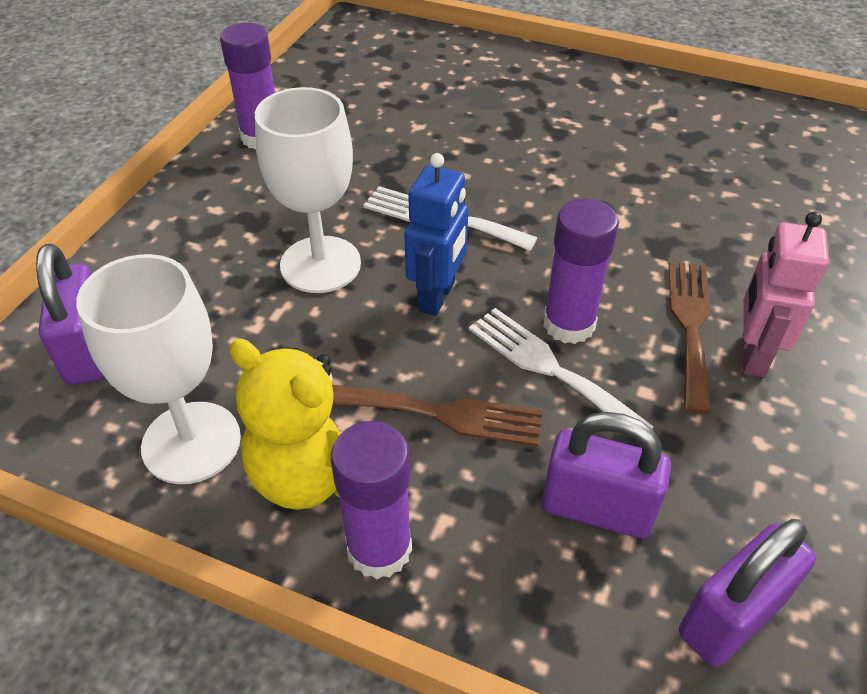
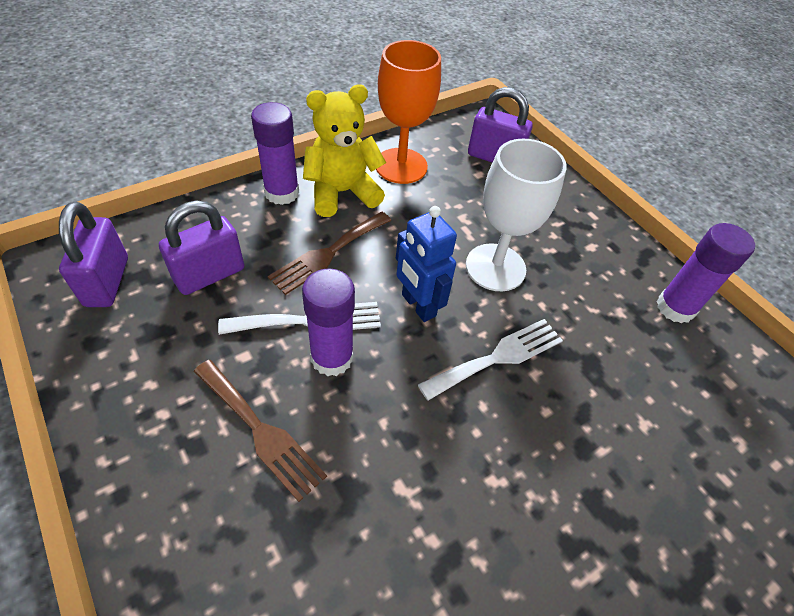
camera: 120 degrees right, 5 degrees up
(191, 442) = (401, 166): white goblet -> orange goblet
(752, 355) = (200, 446): pink robot -> none

